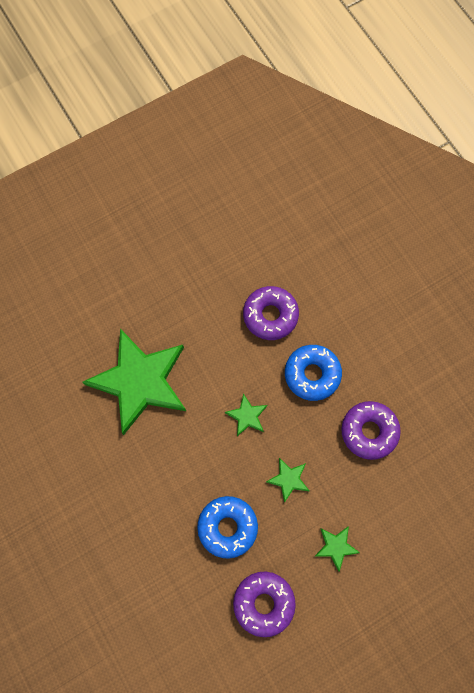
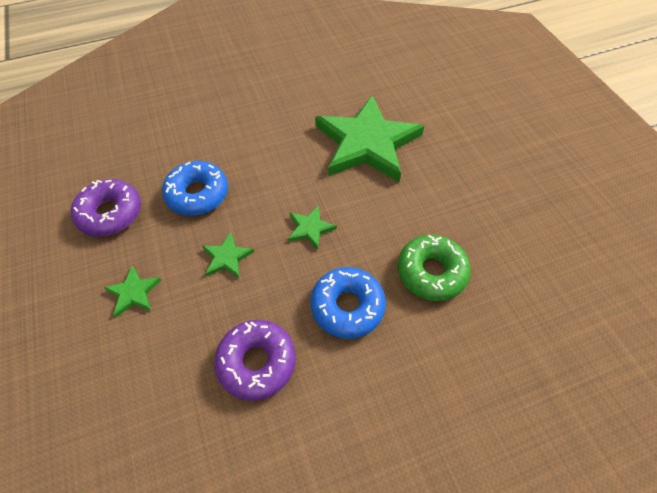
camera: 100 degrees right, 15 degrees down
(270, 315) = (431, 272): purple donut -> green donut

